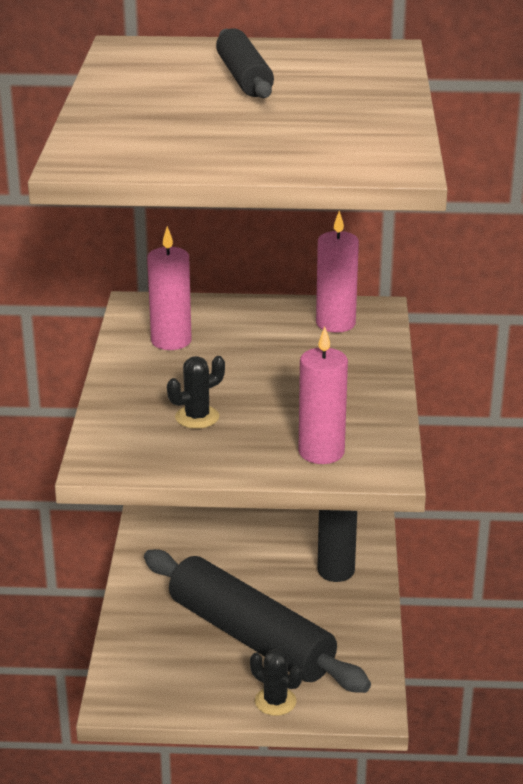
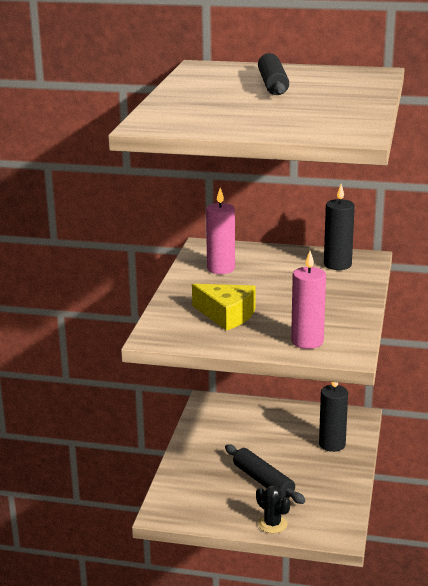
camera: 10 degrees right, 5 degrees down
(197, 417) = (227, 315): black cactus -> yellow cheese
(251, 636) = (263, 481): black rolling pin -> black rolling pin, size x0.56
(335, 324) = (337, 265): pink candle -> black candle

